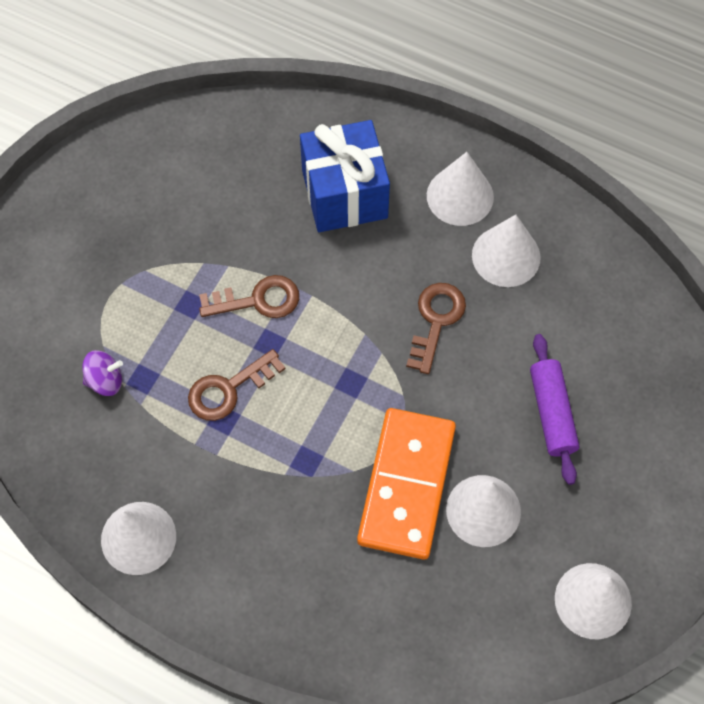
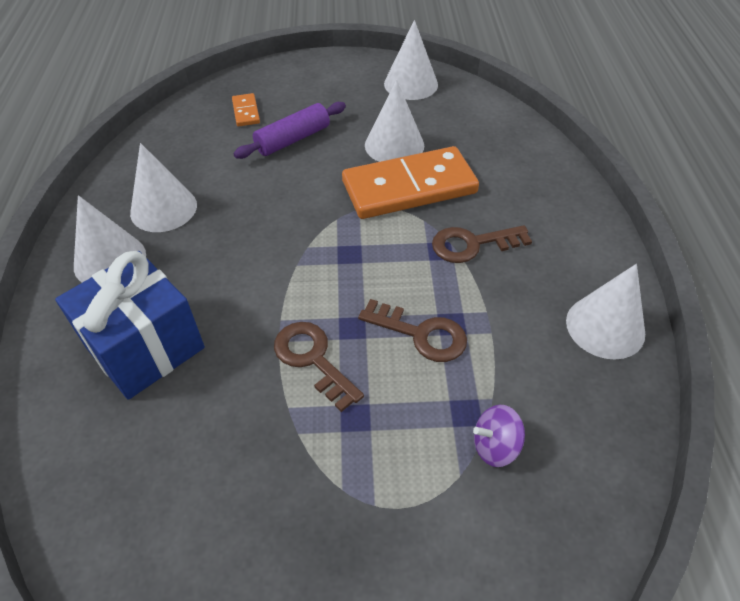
camera: 120 degrees left, 15 degrees down
(105, 380) = (495, 446): purple spinning top -> purple spinning top turned 60 degrees counterclockwise
(436, 320) = (254, 226): brown key -> brown key (472, 244)
(632, 388) = (246, 112): none -> orange domino

